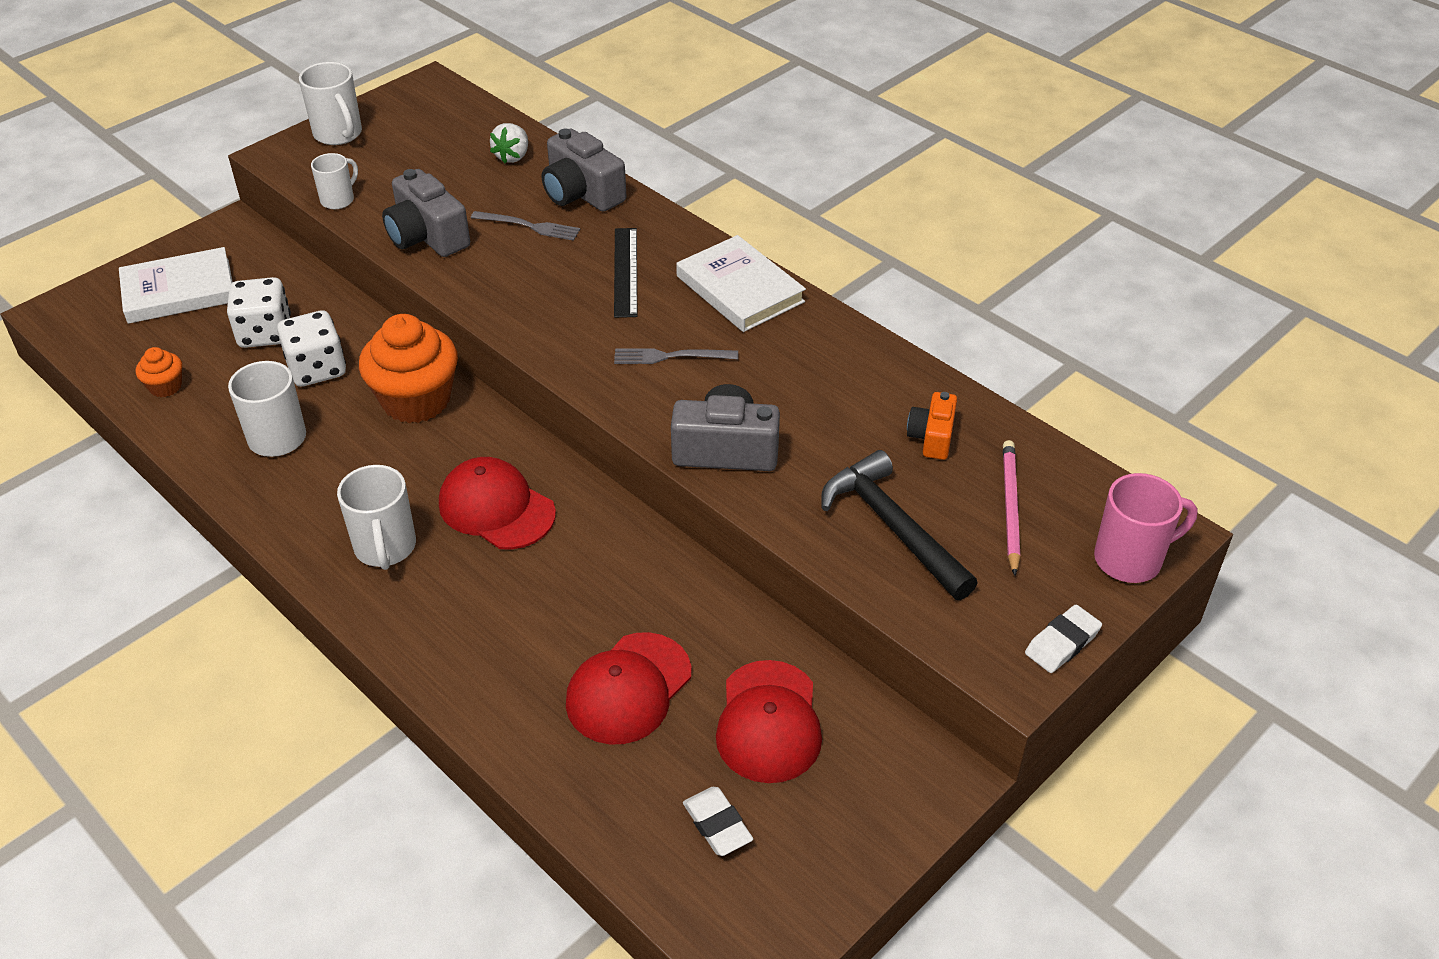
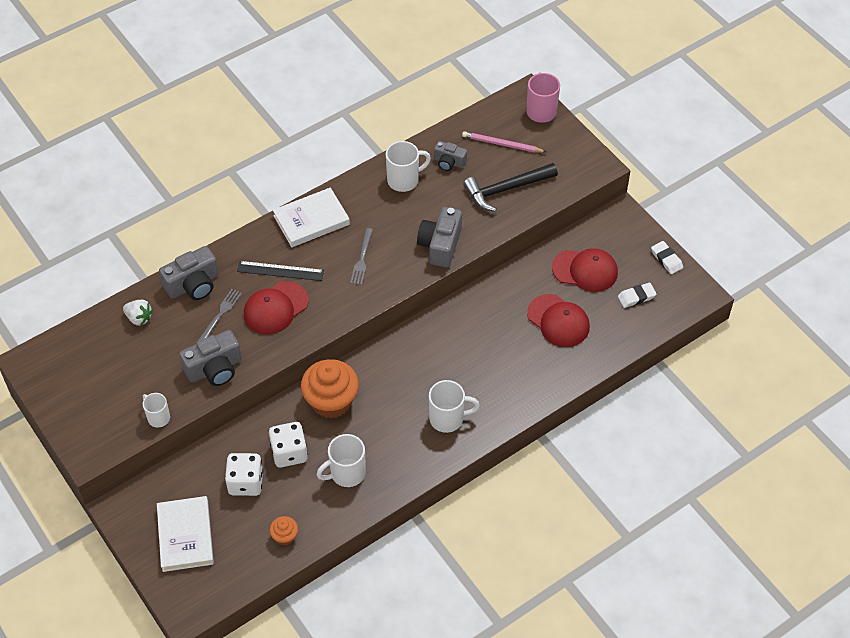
camera: 80 degrees left, 10 degrees up
(338, 134) = (76, 418): white mug -> white mug (404, 180)
(496, 508) = (428, 366): red cap -> red cap (275, 308)
(932, 437) = (449, 162): orange camera -> grey camera
(1062, 643) = (584, 146): white eraser -> white eraser (666, 259)

